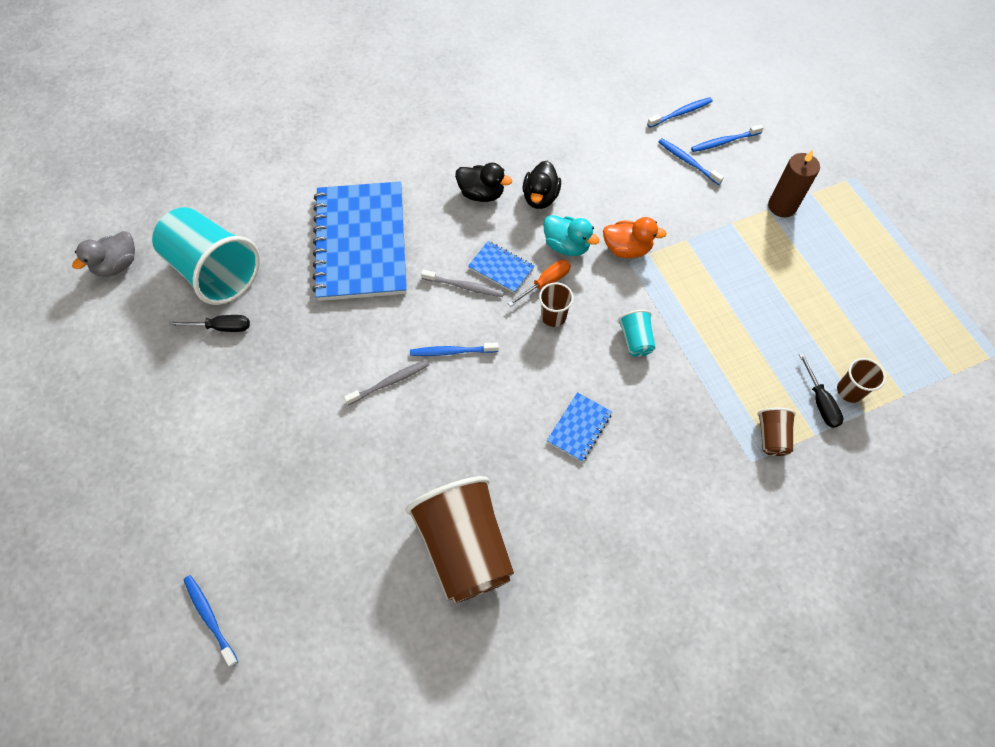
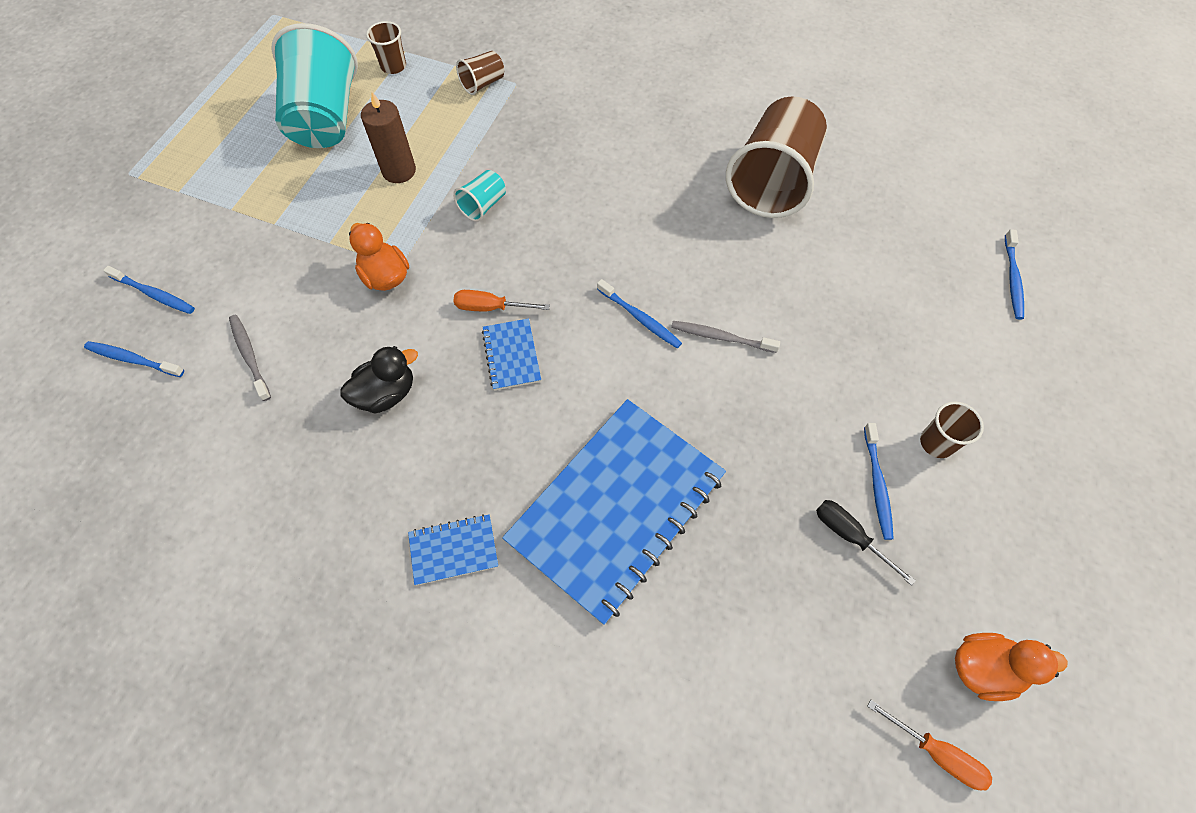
camera: 135 degrees left, 0 degrees up
(109, 318) = (983, 668): none -> orange duck
(117, 265) = (936, 753): grey duck -> orange screwdriver
(215, 271) = (812, 623): turquoise cup -> turquoise cup (325, 118)
(465, 287) = (564, 366): grey toothbrush -> grey toothbrush (249, 355)
(481, 194) = (434, 452): black duck -> none
(553, 316) = (521, 275): brown cup -> brown cup (936, 443)
(566, 246) = (429, 324): turquoise duck -> none
(579, 427) = (604, 186): blue notebook -> blue notebook (453, 550)
(687, 161) = (213, 306): blue toothbrush -> blue toothbrush (877, 485)
(782, 206) = (217, 201): brown candle -> brown candle (399, 171)
(820, 401) = (421, 76): black screwdriver -> none

